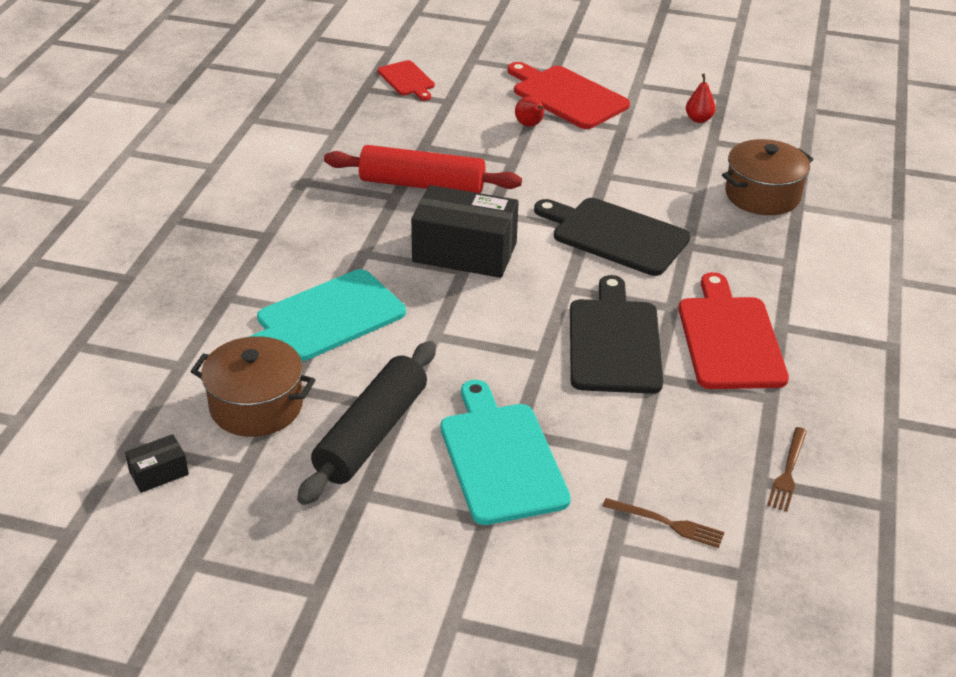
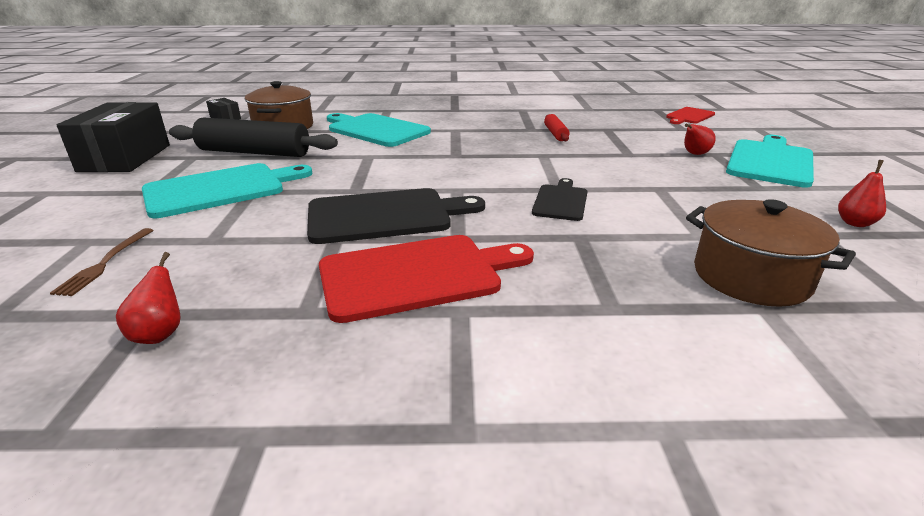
camera: 75 degrees right, 10 degrees down
(422, 185) = (555, 134): red rolling pin -> red rolling pin, size x0.49
(464, 252) = (480, 153): black box -> black box (125, 158)
(567, 96) = (770, 162): red cutting board -> turquoise cutting board
(615, 235) = (560, 201): black cutting board -> black cutting board, size x0.57
(788, 471) = (160, 334): brown fork -> red pear

